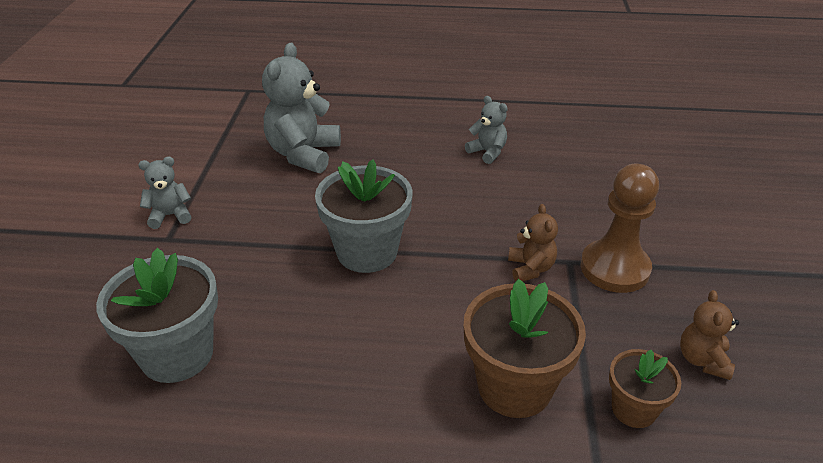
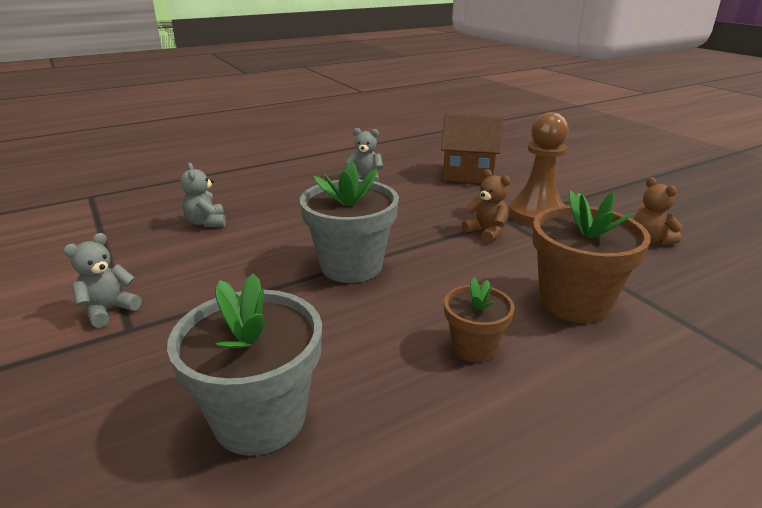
camera: 35 degrees left, 10 degrees down
(303, 154) = (206, 222): grey teddy bear -> grey teddy bear, size x0.53
(605, 184) = (468, 174): none -> brown house
(633, 409) = (656, 281): brown flower pot -> brown flower pot (474, 347)

